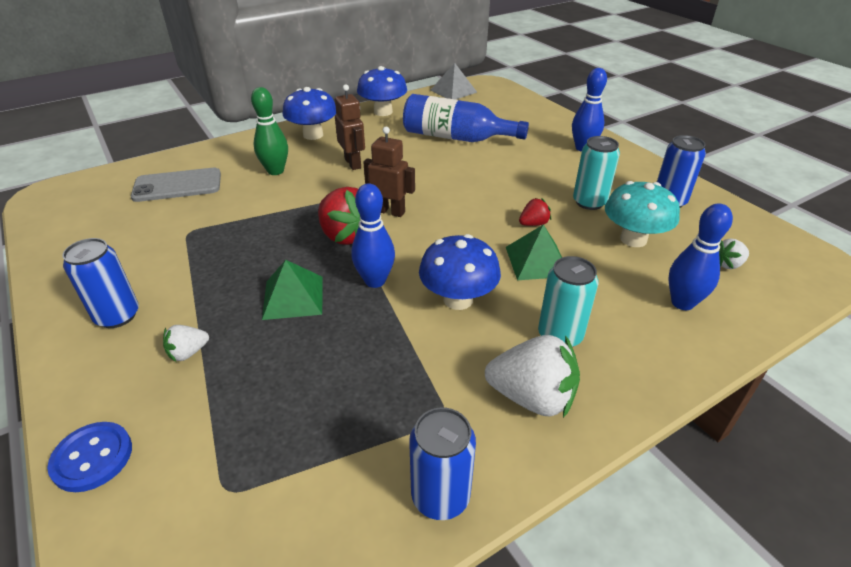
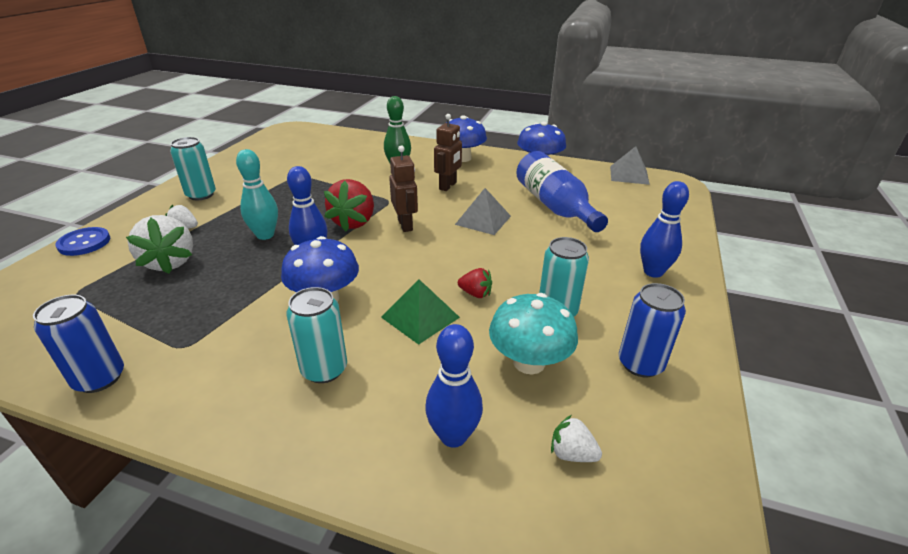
camera: 50 degrees right, 5 degrees down
(117, 316) = (201, 195): blue can -> turquoise can
(177, 186) = (341, 151): grey phone -> none
(293, 297) = (265, 235): green pyramid -> turquoise bowling pin
(434, 174) = (483, 220): none -> grey pyramid
(532, 397) = (231, 383): white strawberry -> white strawberry (170, 262)

